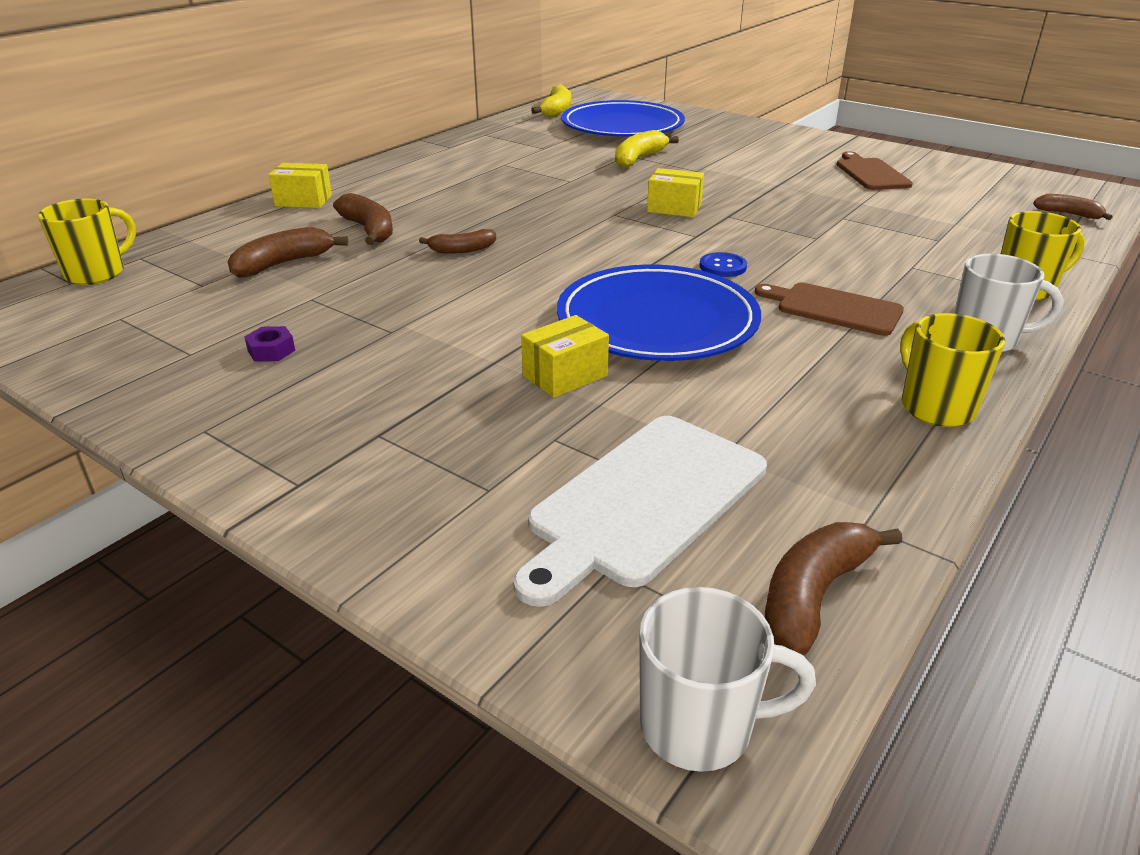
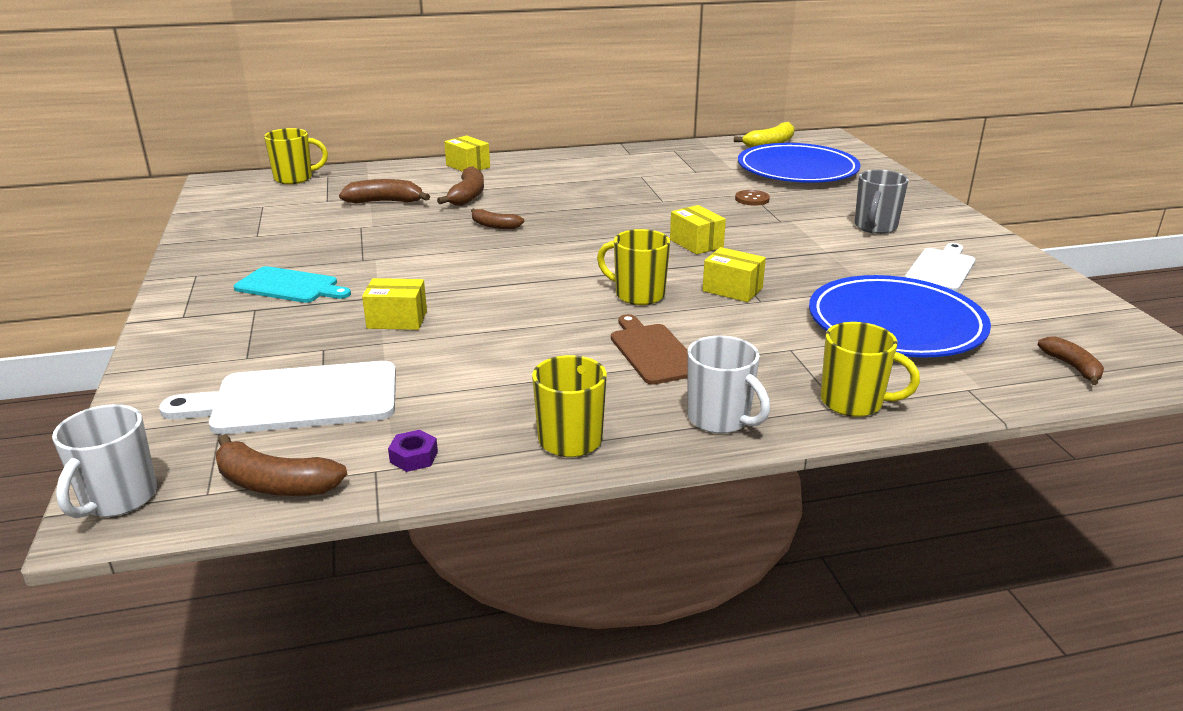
camera: 40 degrees right, 5 degrees down
(271, 351) = (291, 248): purple nut -> purple nut (414, 457)
(366, 392) = (290, 286): none -> turquoise cutting board
(638, 159) = (752, 199): yellow banana -> brown button
(657, 321) = (515, 311): blue plate -> blue plate (895, 324)
(700, 726) = (118, 499): white mug -> white mug turned 60 degrees clockwise
(722, 267) = (638, 295): blue button -> yellow mug
(769, 156) = (875, 227): none -> grey mug
(779, 236) = (732, 289): none -> yellow box
(814, 595) = (275, 484): brown banana -> brown banana turned 150 degrees counterclockwise
(871, 173) = (941, 269): brown cutting board -> white cutting board

